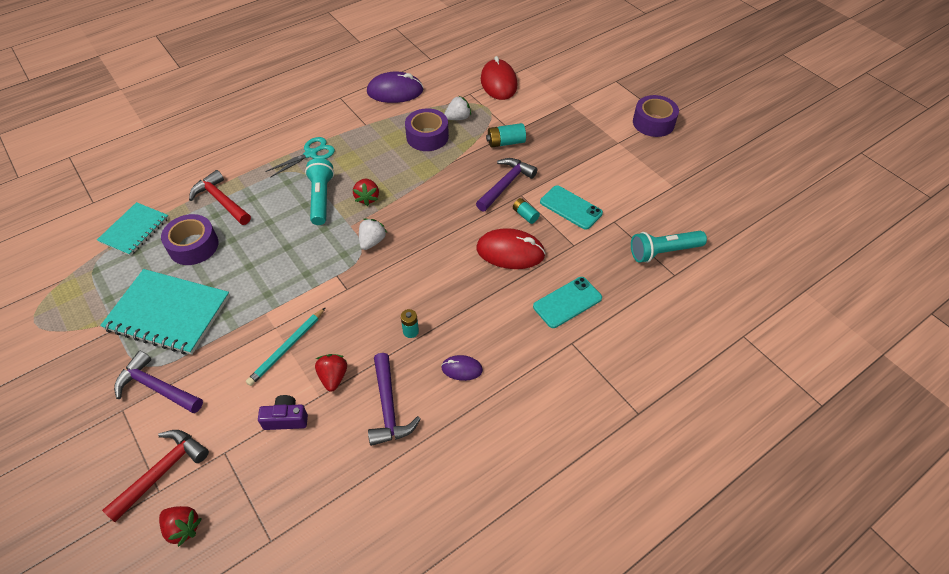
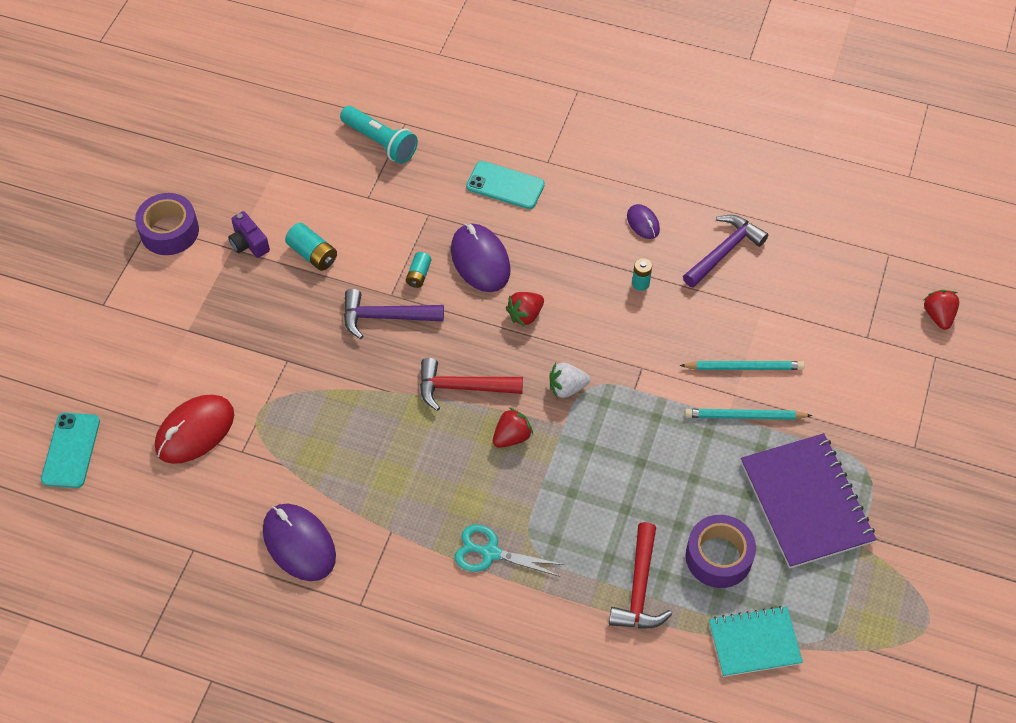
camera: 125 degrees left, 5 degrees up
(157, 387) = (873, 439): purple hammer -> none
(162, 471) = (922, 367): red hammer -> red hammer (462, 387)
(168, 313) = (806, 502): turquoise notebook -> purple notebook
(255, 322) = (744, 416): none -> turquoise pencil
(286, 419) = (802, 316): purple camera -> purple camera (249, 243)
(321, 198) = (550, 483): turquoise flashlight -> none
(333, 377) = (736, 310): red strawberry -> red strawberry (525, 315)
(427, 136) = (362, 445): purple tape -> none
(458, 118) = (302, 434): white strawberry -> none
(505, 142) = (313, 356): turquoise battery -> turquoise battery (313, 254)
(510, 252) = (480, 260): red mouse -> purple mouse
(570, 207) = (376, 242): turquoise phone -> turquoise phone (71, 450)

